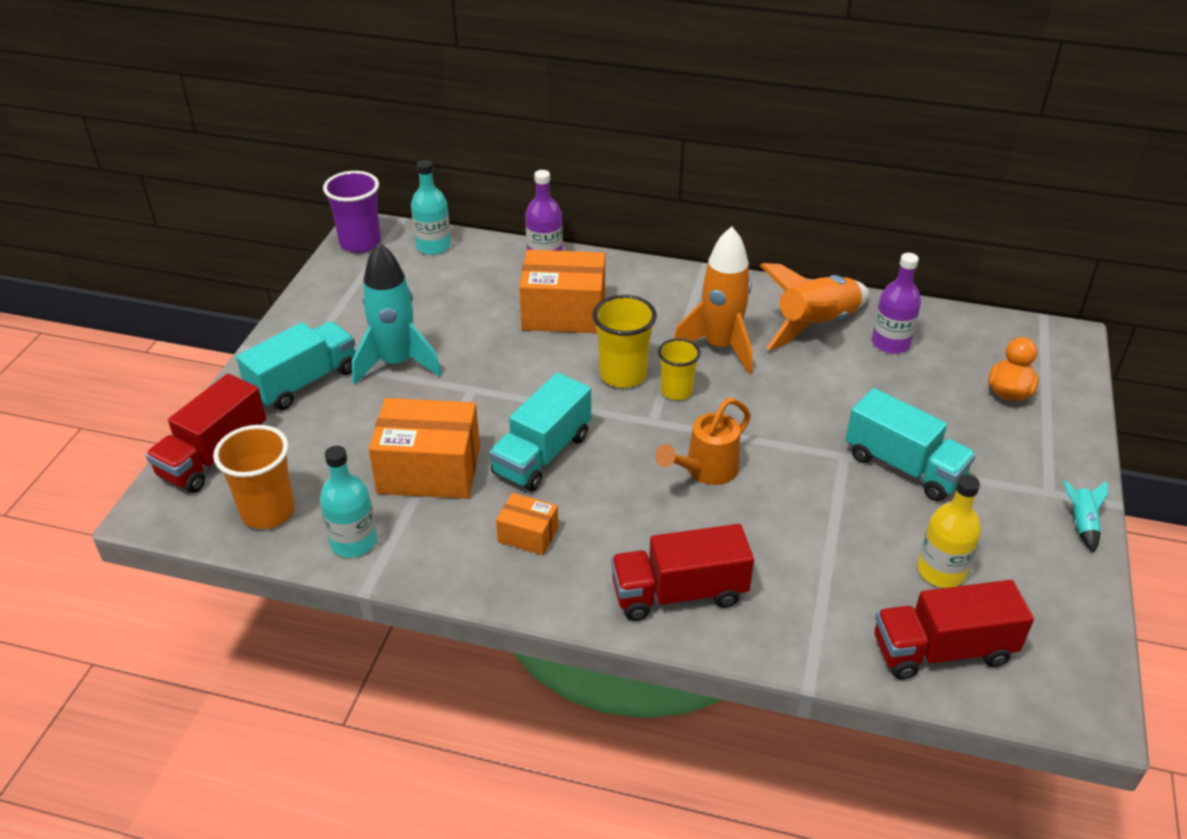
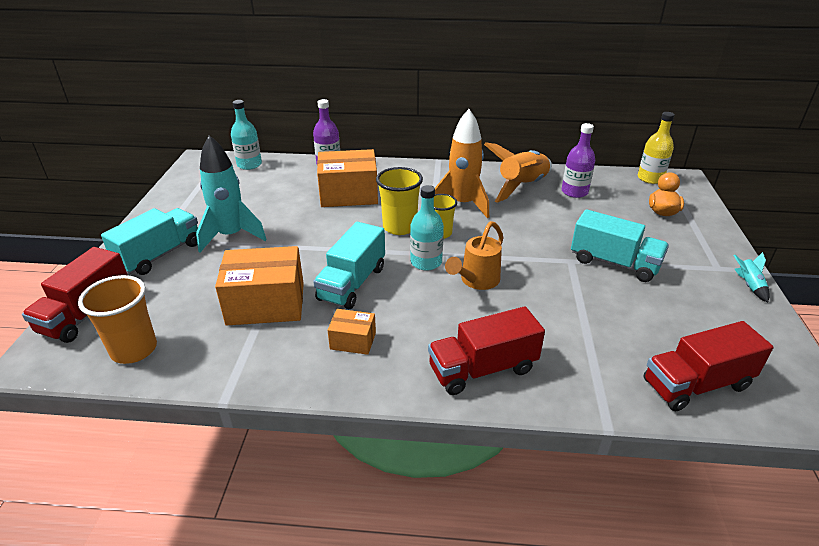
camera: 10 degrees left, 5 degrees down
(353, 542) = (209, 364): turquoise bottle -> turquoise bottle (426, 262)
(360, 243) = (196, 167): purple cup -> none
(941, 571) = (669, 328): yellow bottle -> yellow bottle (650, 178)

